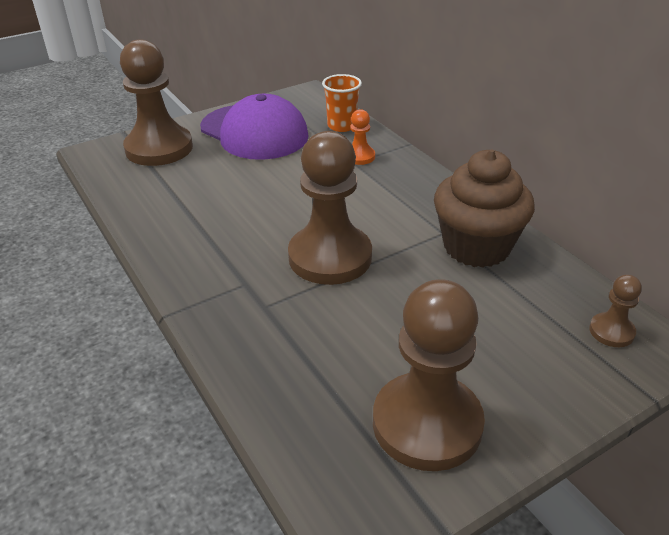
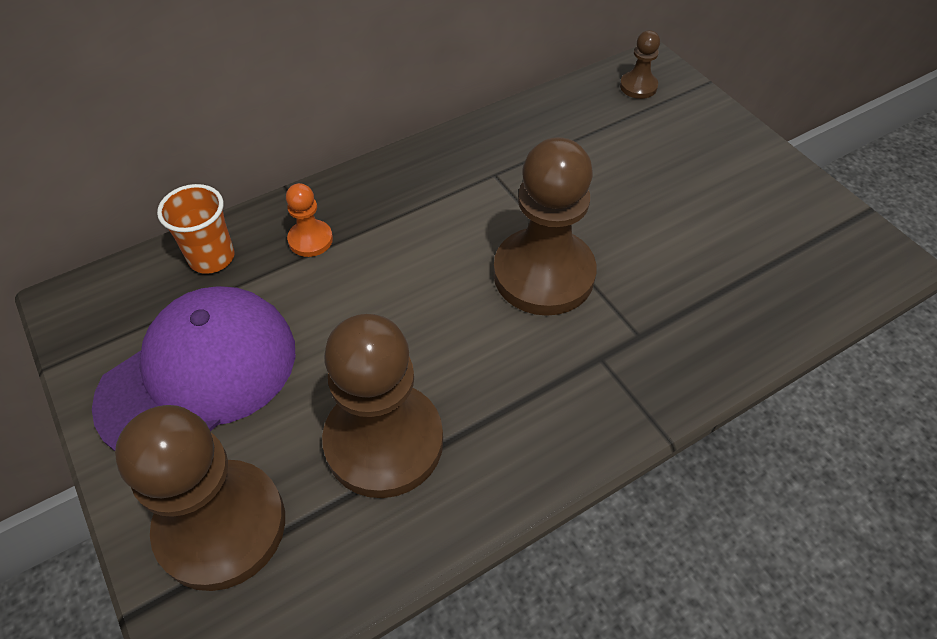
camera: 90 degrees left, 15 degrees up
(427, 423) = (772, 210): brown pawn -> brown pawn (384, 442)
(476, 247) = (521, 151): brown cupcake -> none

